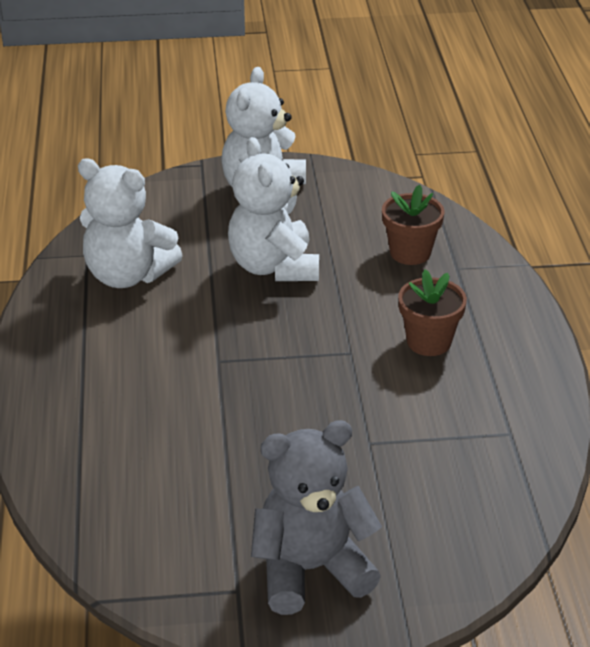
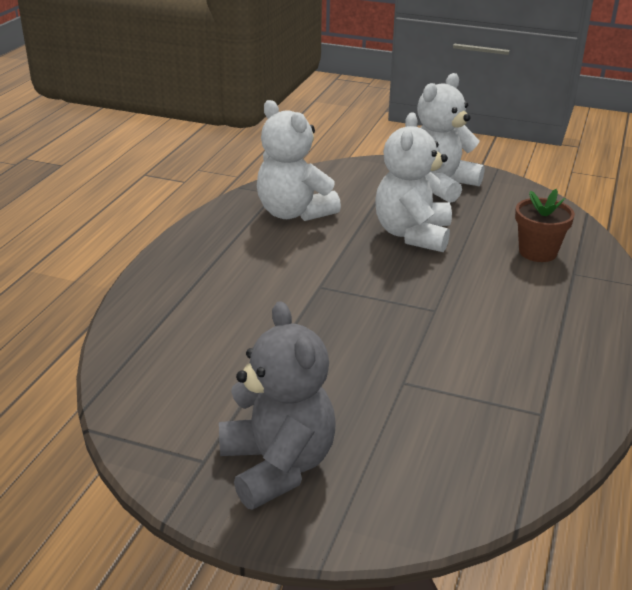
camera: 25 degrees right, 5 degrees down
(310, 569) = (277, 466): grey teddy bear -> grey teddy bear turned 60 degrees clockwise
(429, 342) = (510, 320): brown flower pot -> none

